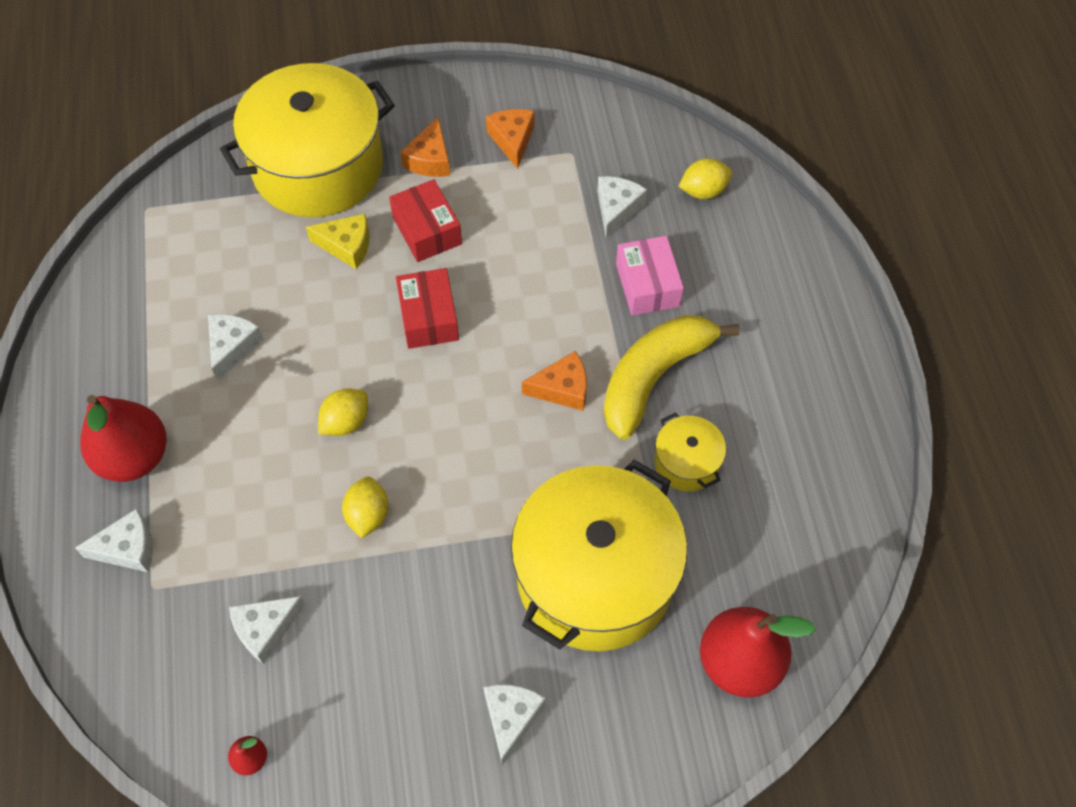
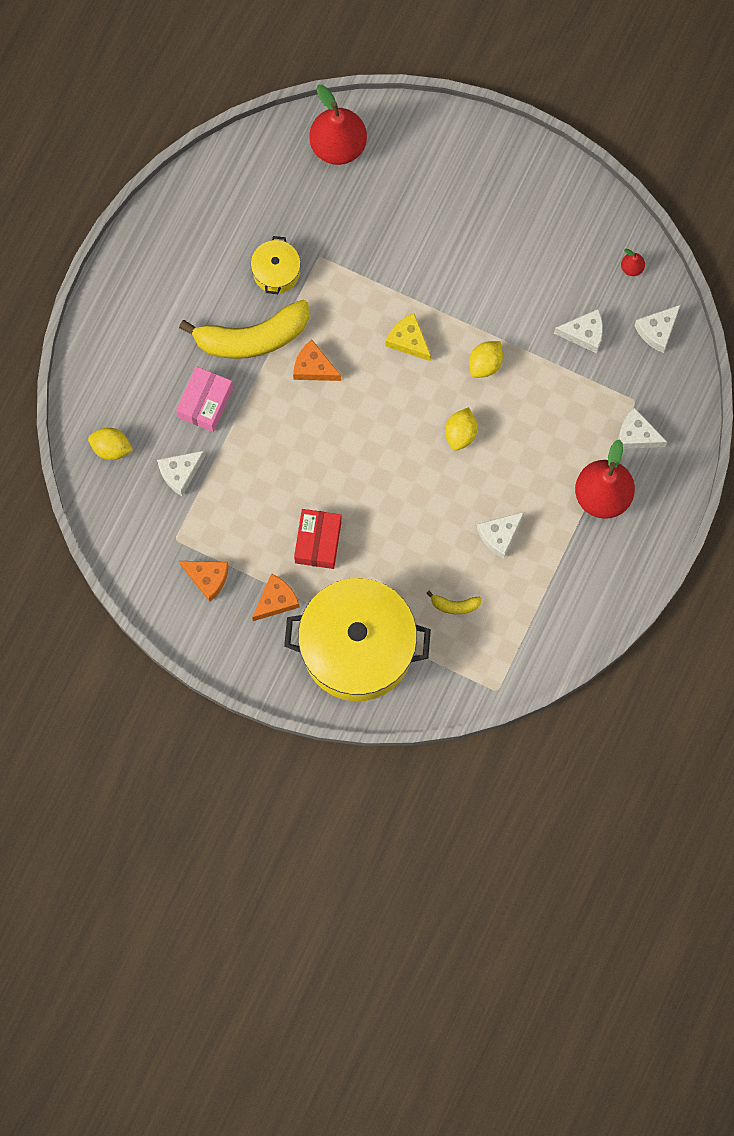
camera: 145 degrees left, 15 degrees up
(240, 256) = (454, 605): none -> yellow banana
(346, 422) = (460, 433): yellow lemon -> yellow lemon turned 60 degrees counterclockwise
(347, 246) = (379, 565): yellow cheese -> yellow cheese (408, 340)
(428, 317) = (362, 473): red box -> none
(511, 718) = (481, 198): white cheese -> white cheese (657, 330)
(512, 140) = (208, 578): orange cheese -> orange cheese turned 90 degrees counterclockwise
(595, 576) = (380, 242): yellow pot -> none

